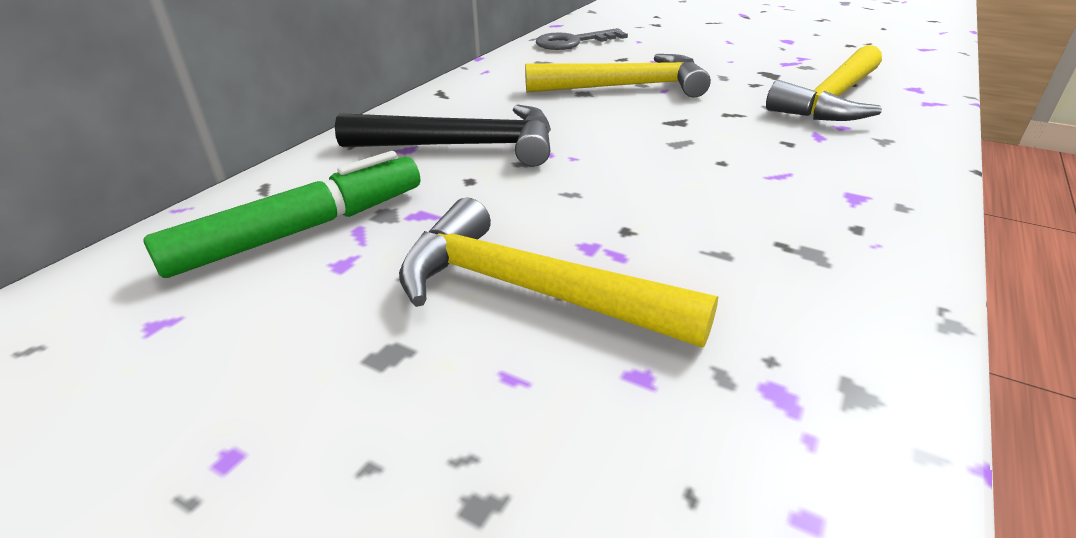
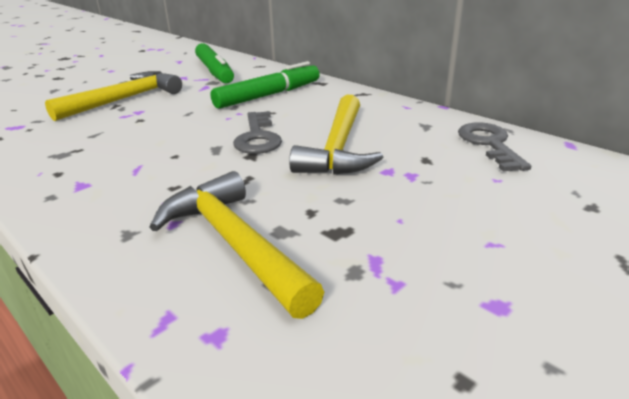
camera: 105 degrees right, 5 degrees down
(463, 146) = (268, 95): black hammer -> green marker
(629, 125) = (257, 137): none -> grey key

